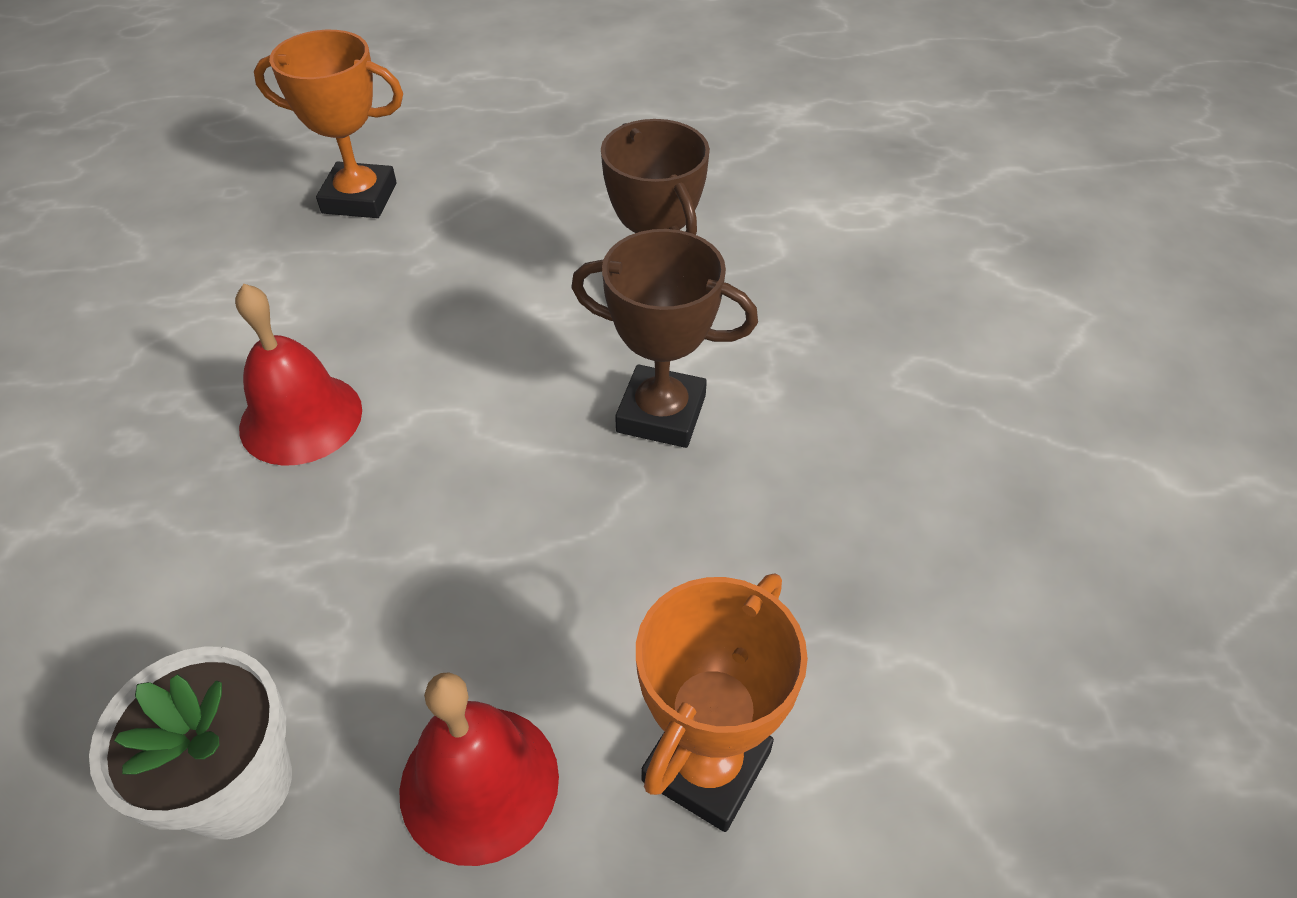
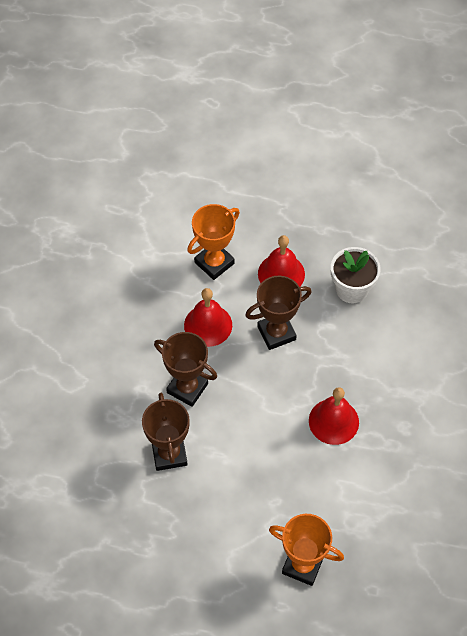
camera: 165 degrees left, 10 degrees up
(466, 588) = (276, 333): none -> brown trophy
(661, 567) = (208, 325): none -> red bell

